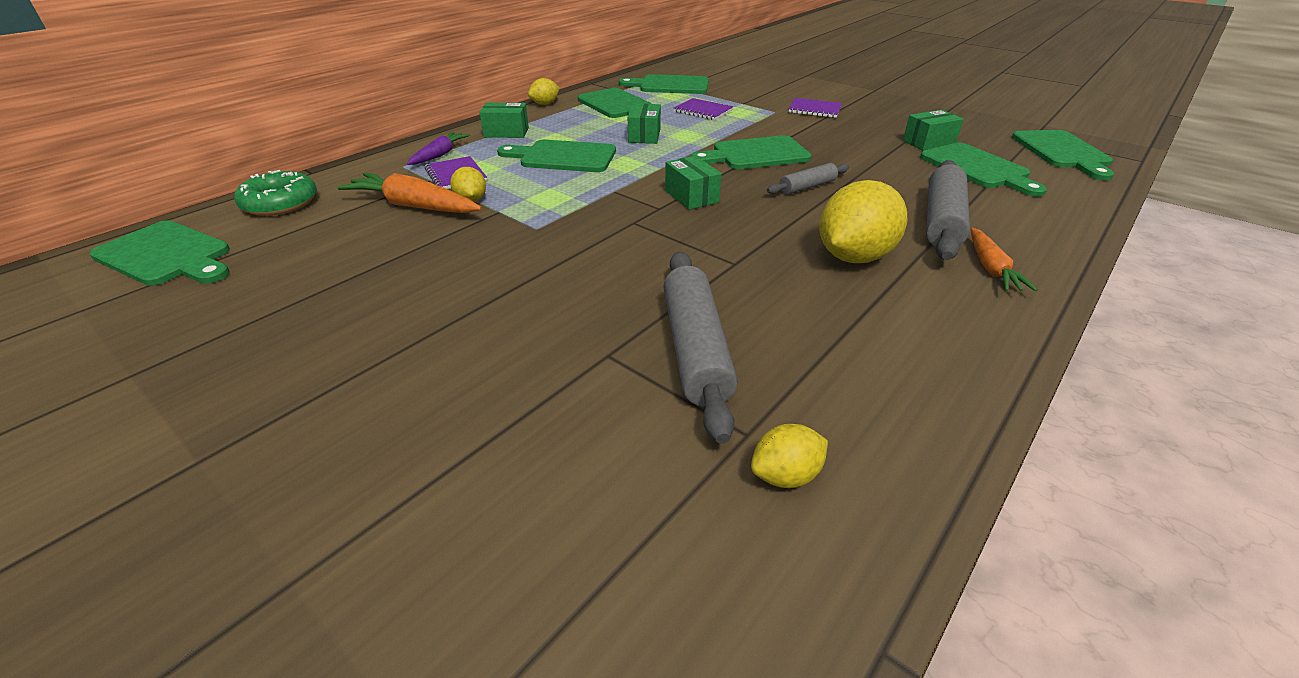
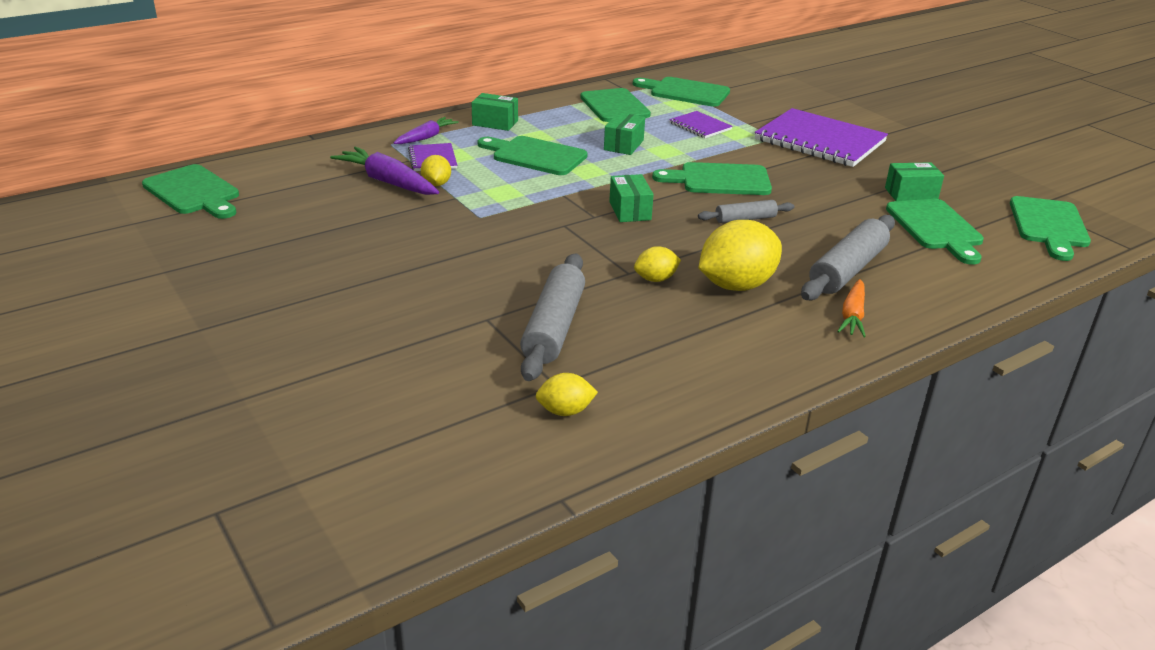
camera: 15 degrees right, 5 degrees down
(280, 203) = (283, 162): green donut -> none
(414, 206) = (388, 182): orange carrot -> purple carrot
(545, 104) = (546, 97): yellow lemon -> yellow lemon (655, 279)
(814, 109) = (820, 141): purple notebook -> purple notebook, size x2.07

